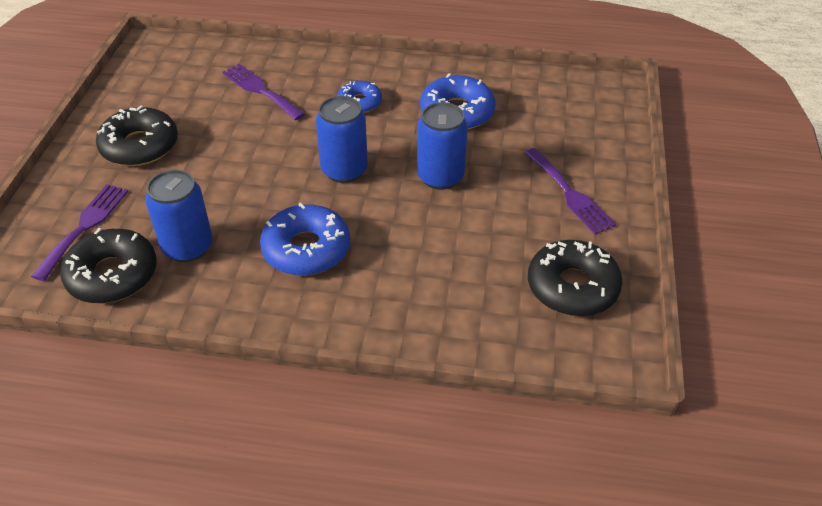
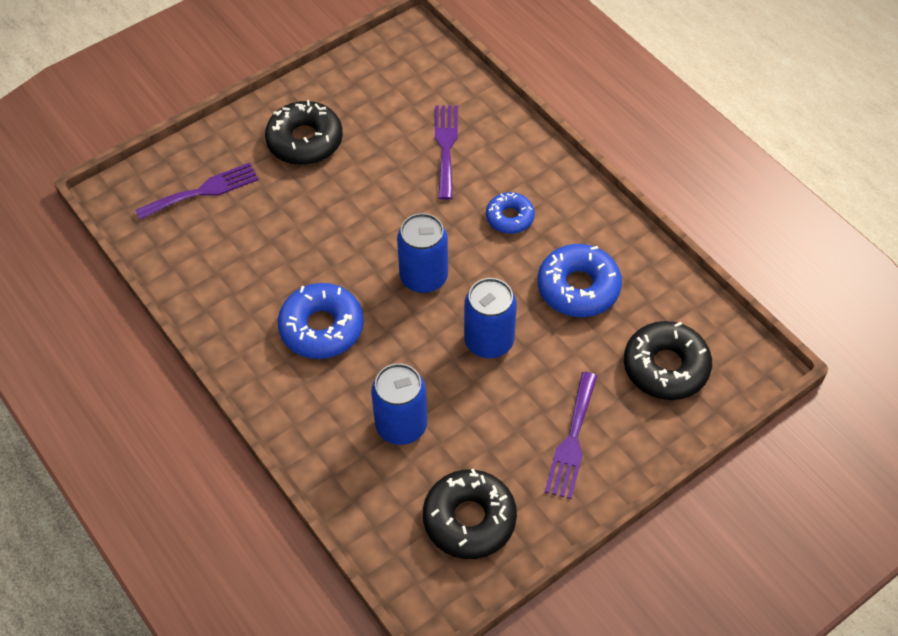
camera: 45 degrees right, 10 degrees up
(112, 275) = (182, 248): black donut -> black donut (665, 367)
(188, 247) = (248, 262): blue can -> blue can (401, 425)

